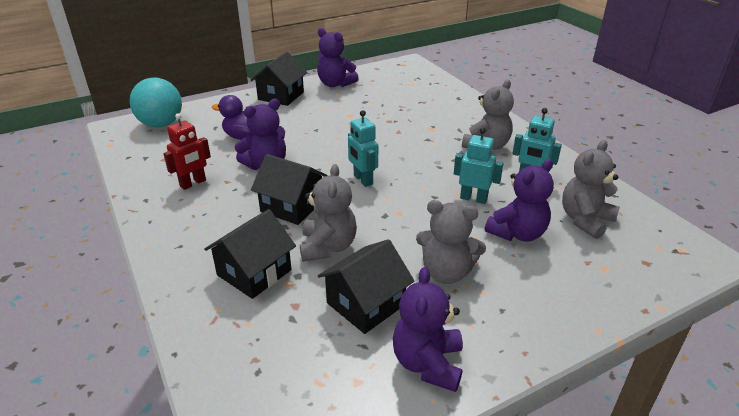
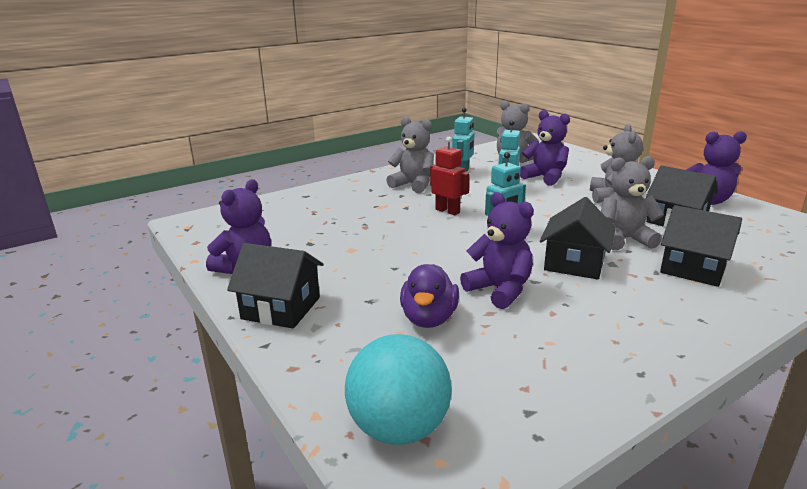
camera: 95 degrees left, 10 degrees down
(193, 183) = (574, 339): red robot -> red robot (447, 211)

